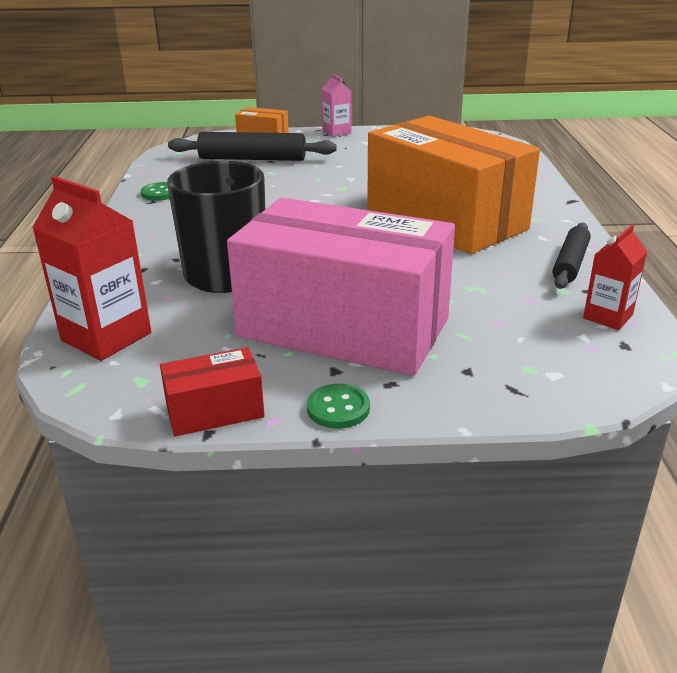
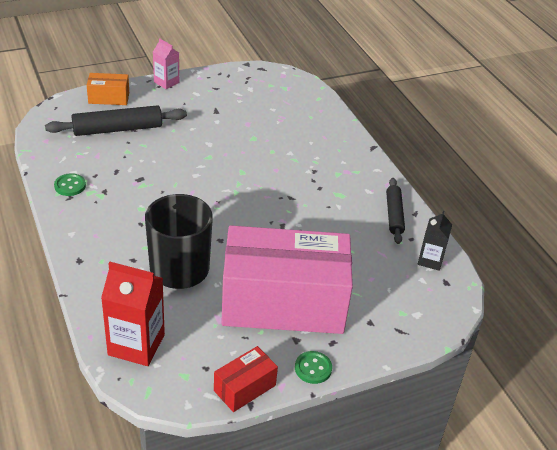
camera: 25 degrees left, 10 degrees up
(445, 219) = (299, 182): orange box -> none
(607, 317) = (430, 260): red carton -> black carton

